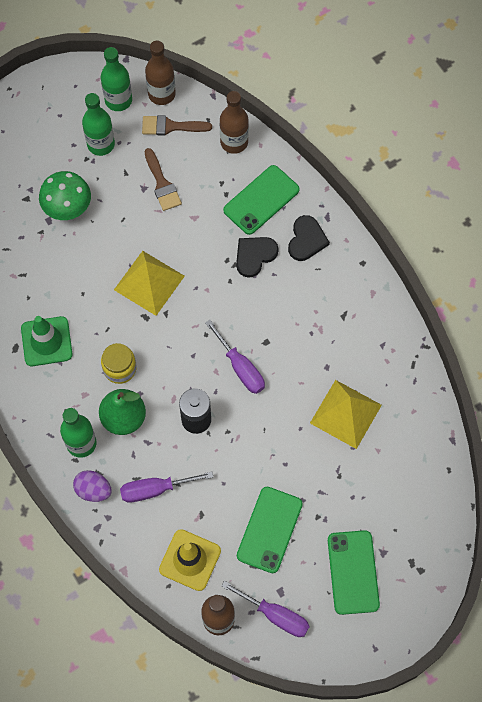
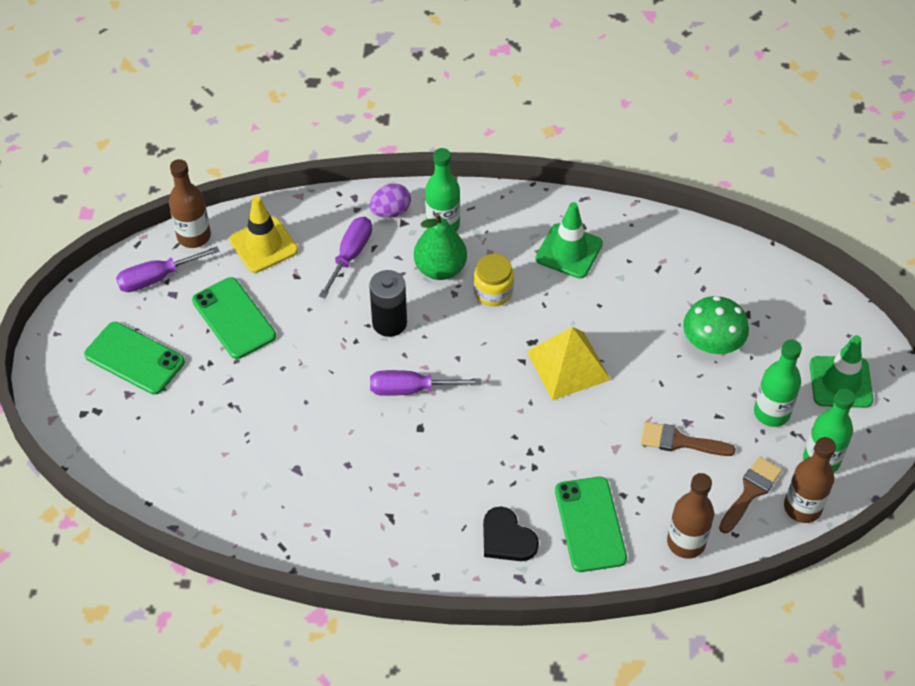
camera: 125 degrees right, 15 degrees down
(47, 117) = (840, 382): none -> green traffic cone
(254, 256) = (526, 476): black heart -> none
(345, 414) = (285, 449): yellow pyramid -> none

